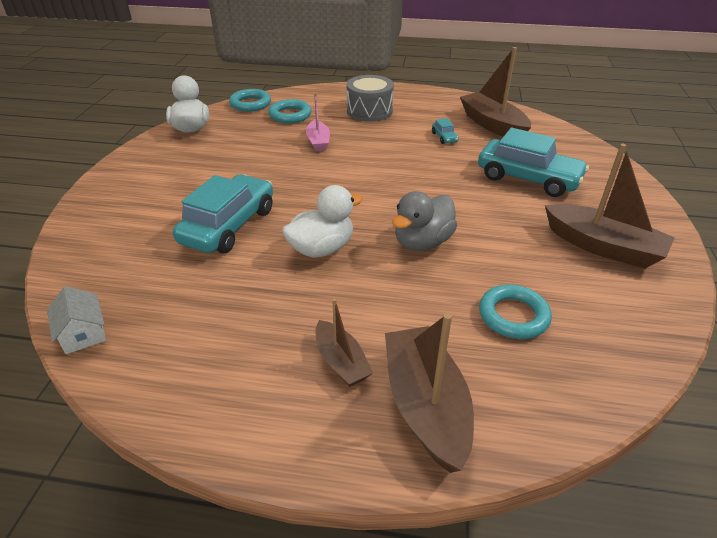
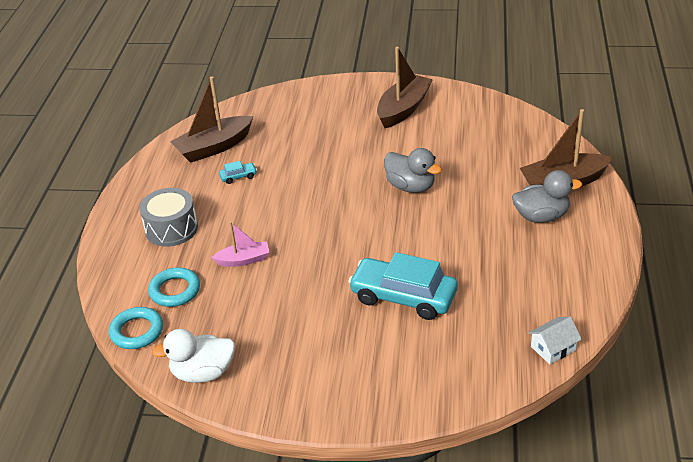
camera: 90 degrees left, 0 degrees up
(321, 249) = (427, 237): white duck -> none
(341, 362) = (541, 216): brown boat -> grey duck
(513, 316) = (482, 149): turquoise ring -> none
(528, 178) = (314, 133): turquoise car -> none

